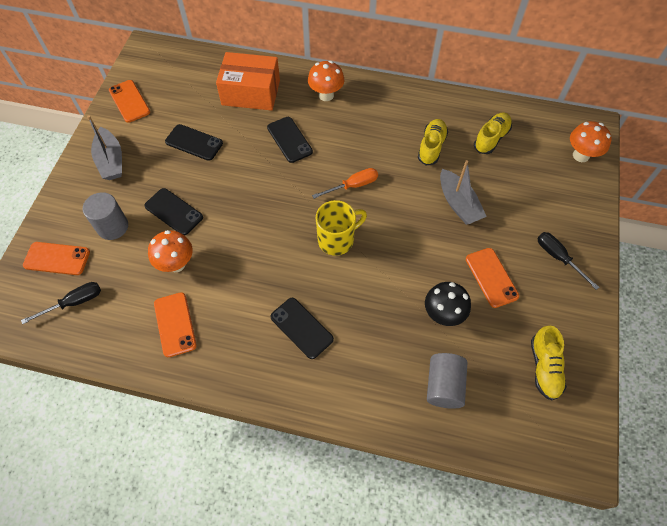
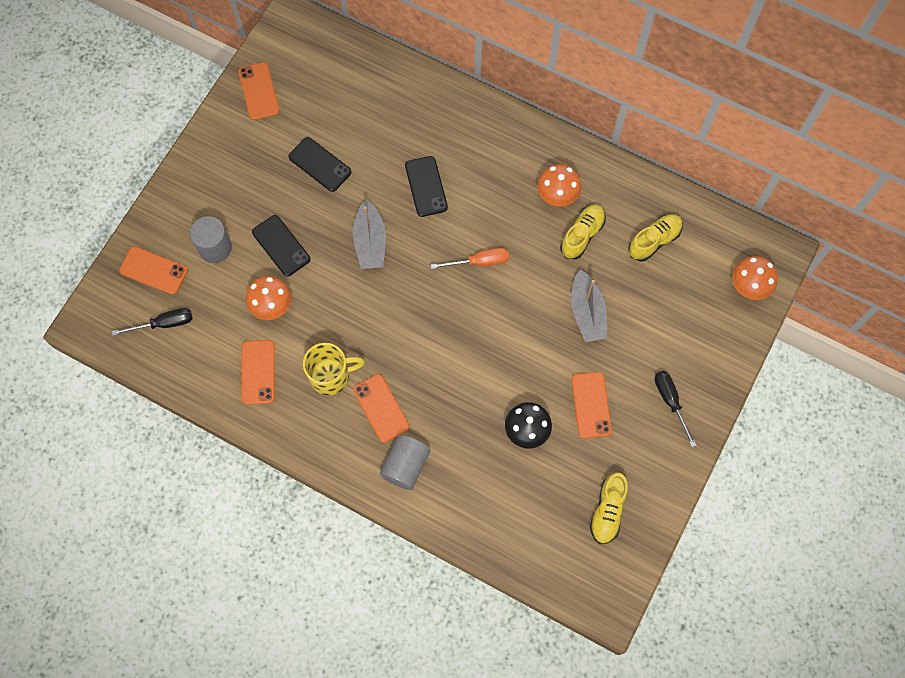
camera: 15 degrees right, 10 degrees up
(111, 161) = (226, 166): grey boat -> grey boat (370, 242)
(251, 92) = (398, 112): orange box -> none
(301, 328) = (381, 408): black phone -> orange phone
(326, 95) = (483, 136): orange mushroom -> orange mushroom (557, 197)
(337, 240) = (443, 322): yellow mug -> yellow mug (331, 376)
(444, 385) = (502, 502): grey cylinder -> grey cylinder (405, 465)

